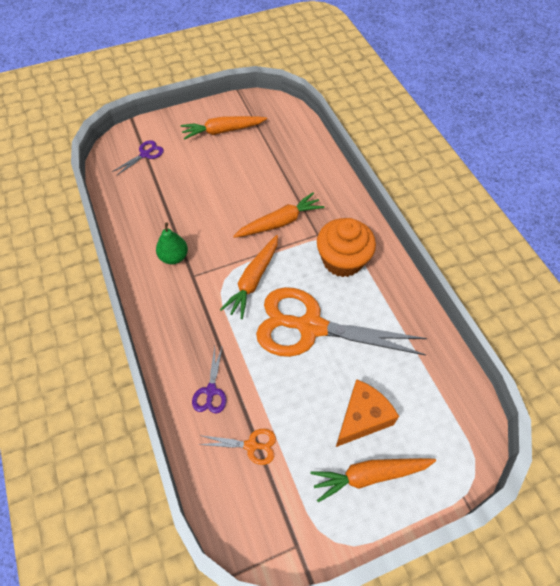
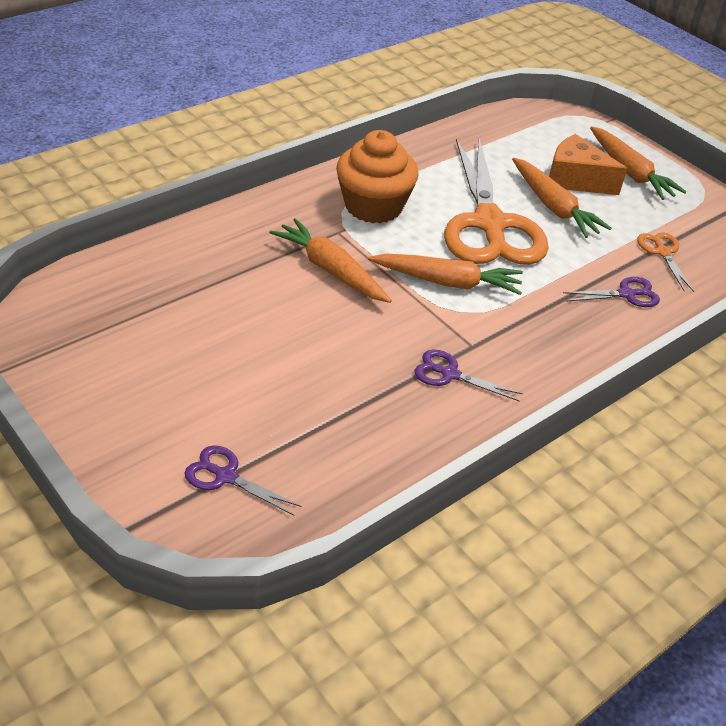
camera: 110 degrees left, 15 degrees down
(174, 257) = (449, 374): green pear -> purple scissors
(222, 131) = (131, 371): orange carrot -> orange carrot (553, 207)

